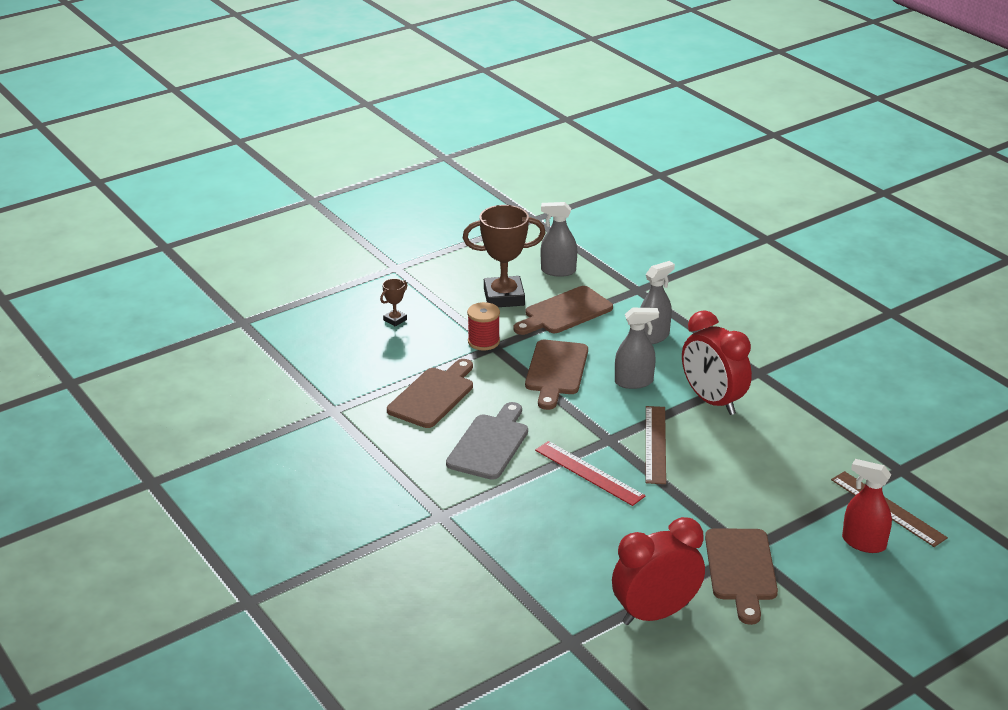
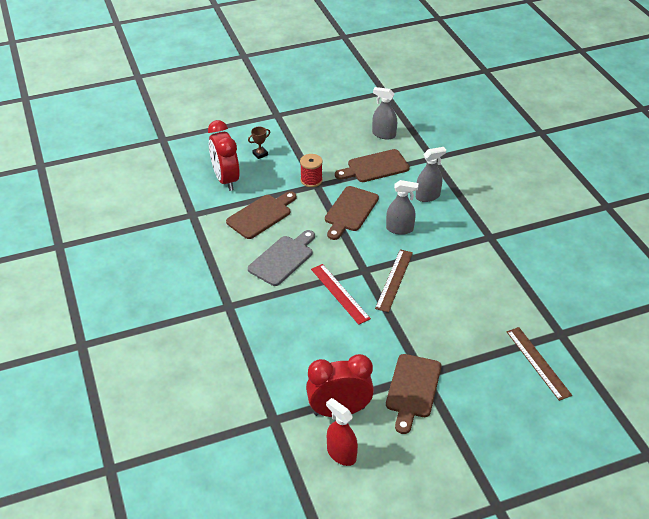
camera: 15 degrees right, 10 degrees up
(504, 297) = (339, 148): brown trophy -> none
(712, 401) = (448, 254): red clock -> red clock (226, 180)
(863, 543) = (509, 386): red spray bottle -> red spray bottle (341, 454)

